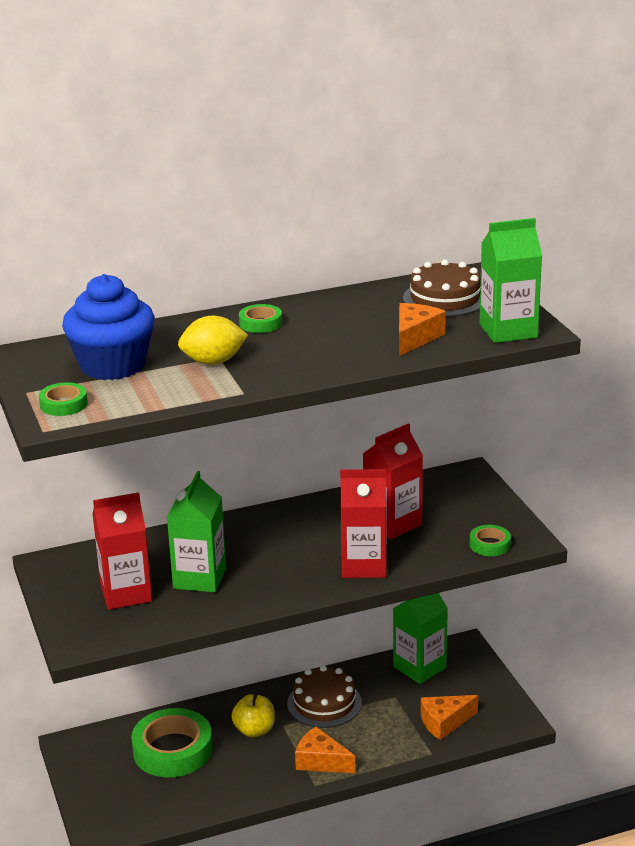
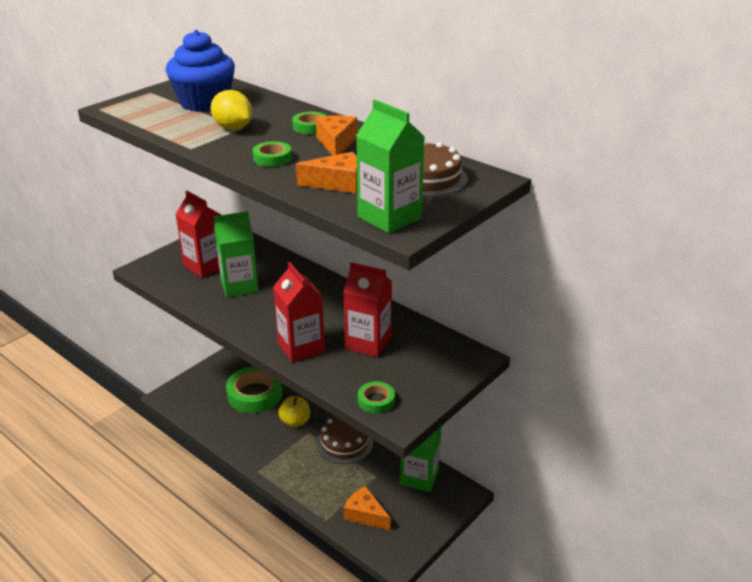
camera: 60 degrees right, 5 degrees up
(63, 404) = (138, 104): green tape -> green tape (272, 158)
(321, 761) = (283, 465): orange cheese -> orange cheese (336, 143)

